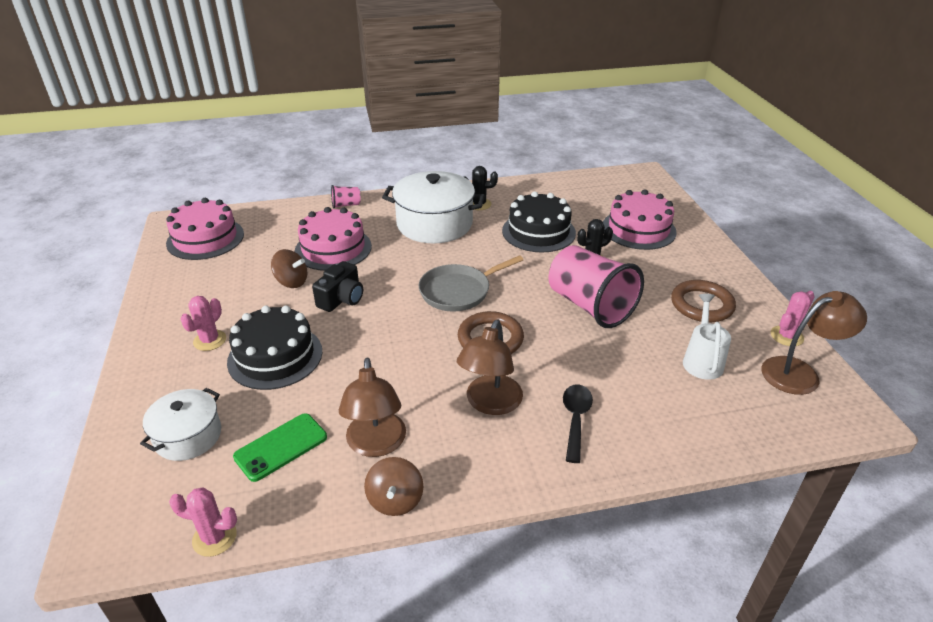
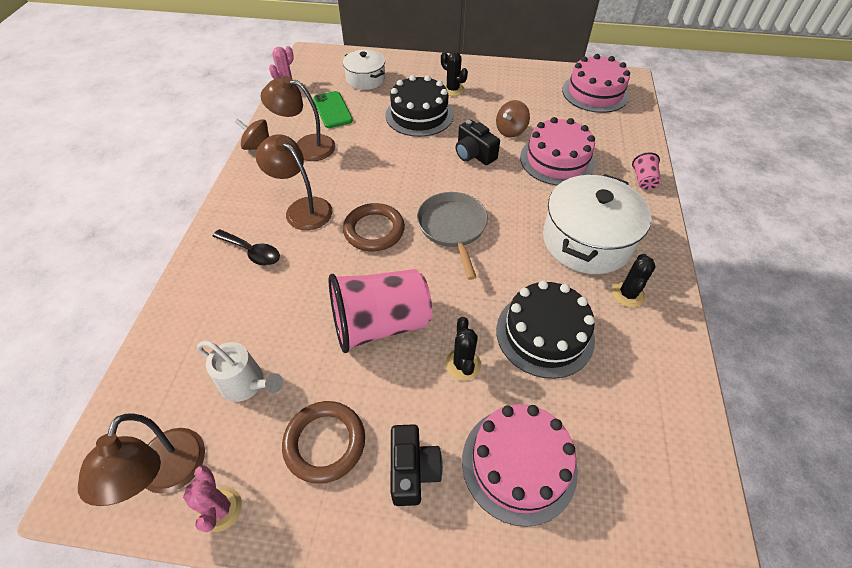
camera: 110 degrees right, 15 degrees up
(210, 340) = (452, 89): pink cactus -> black cactus
(680, 265) = (413, 470): none -> black camera

